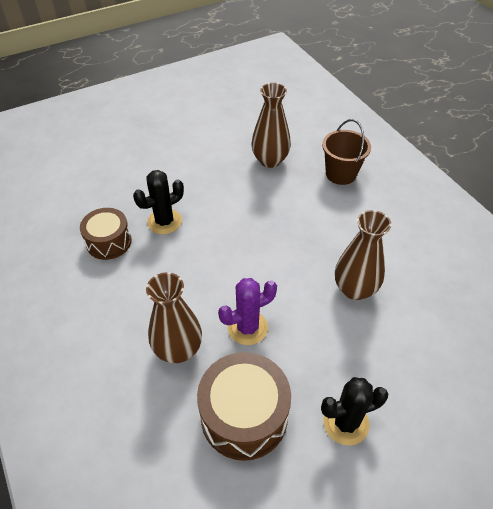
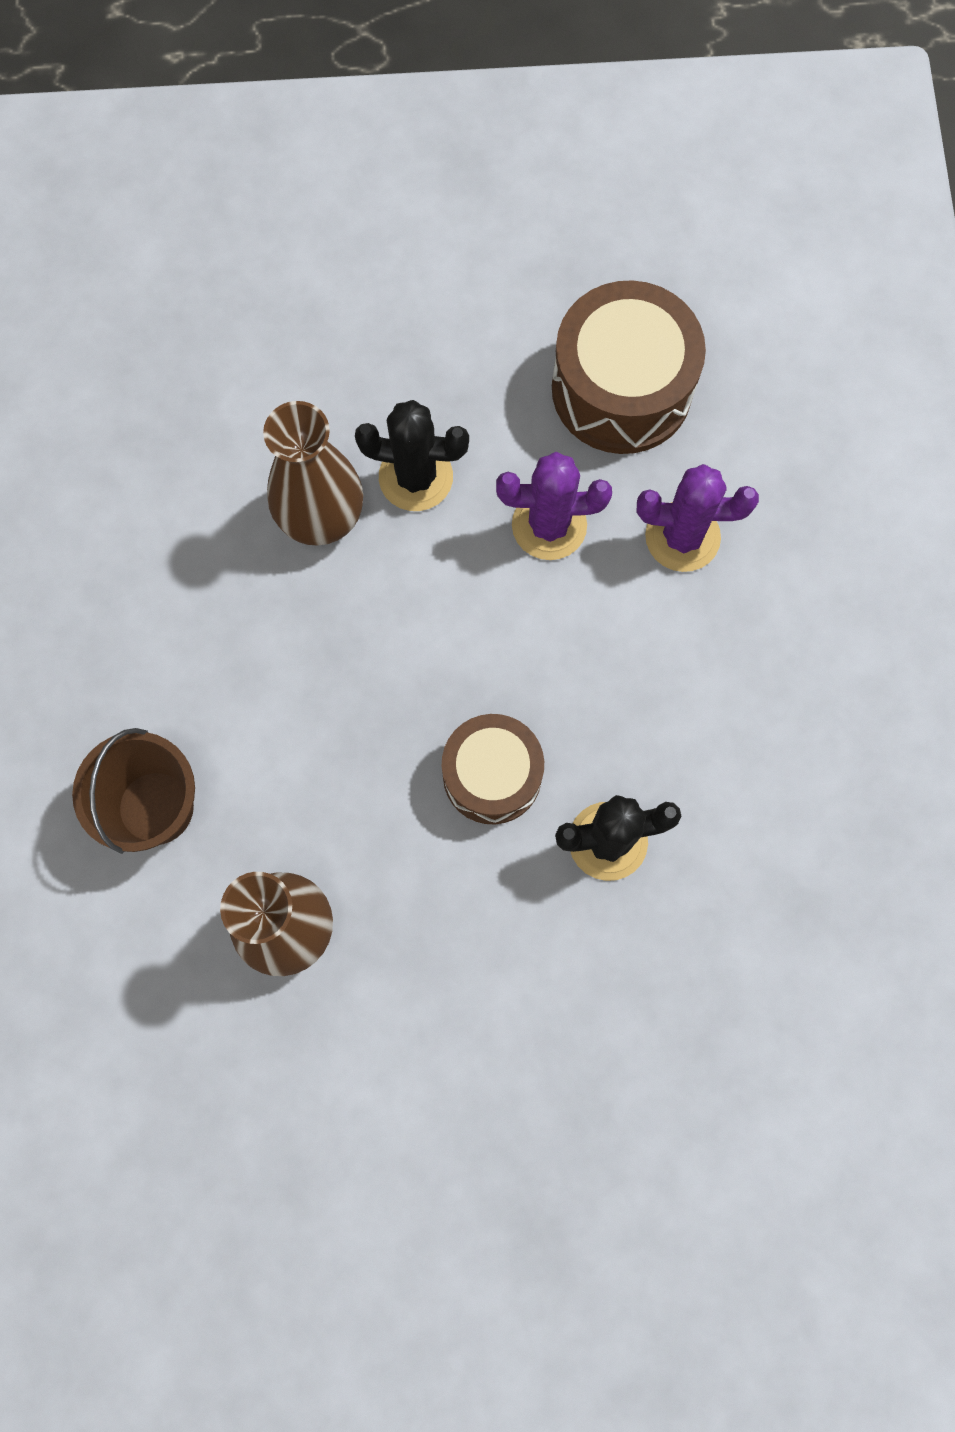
camera: 155 degrees left, 25 degrees up
(109, 242) = (740, 836): brown drum -> brown drum (492, 775)
(178, 349) = (682, 537): brown vase -> purple cactus
(346, 423) = (479, 316): black cactus -> black cactus (416, 477)

